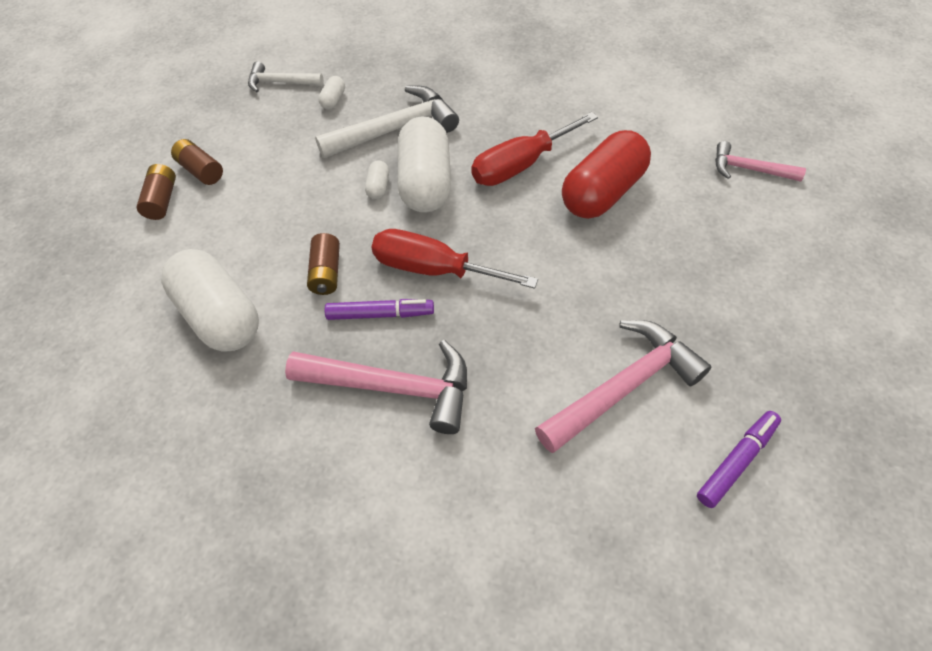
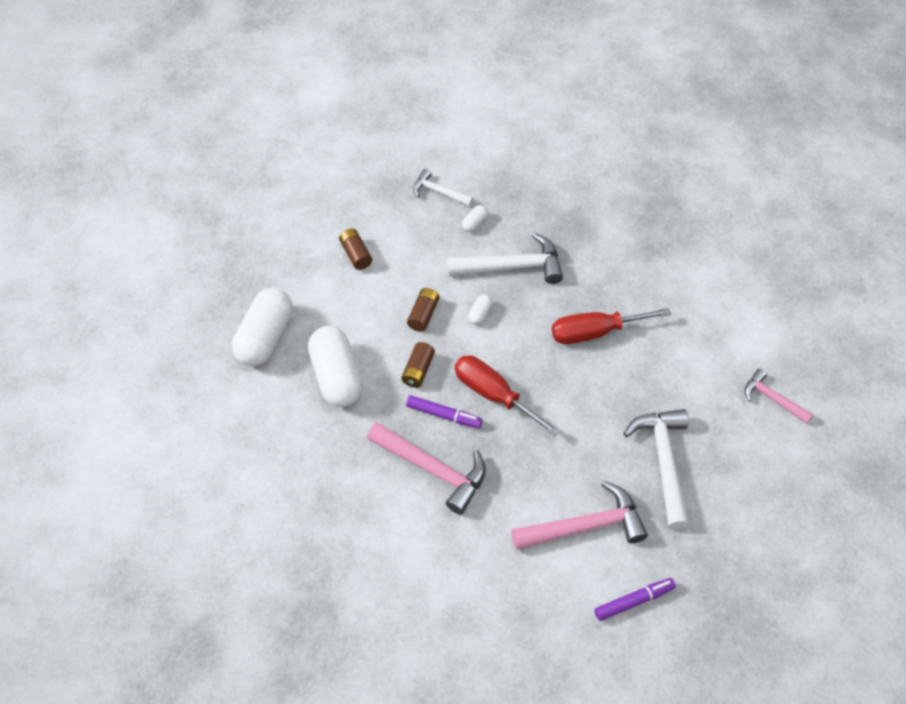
camera: 20 degrees right, 0 degrees up
(162, 200) = (322, 270): brown battery -> brown battery (423, 315)
(425, 182) = (516, 322): white capsule -> white capsule (266, 337)
(602, 192) = (646, 378): red capsule -> none
(674, 276) = (664, 462): none -> white hammer

